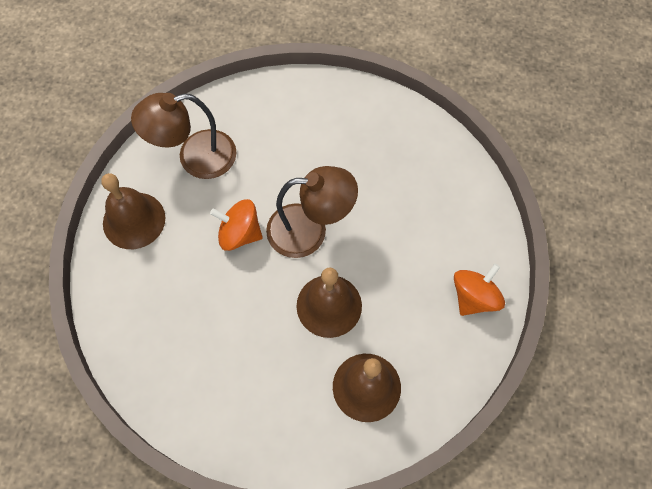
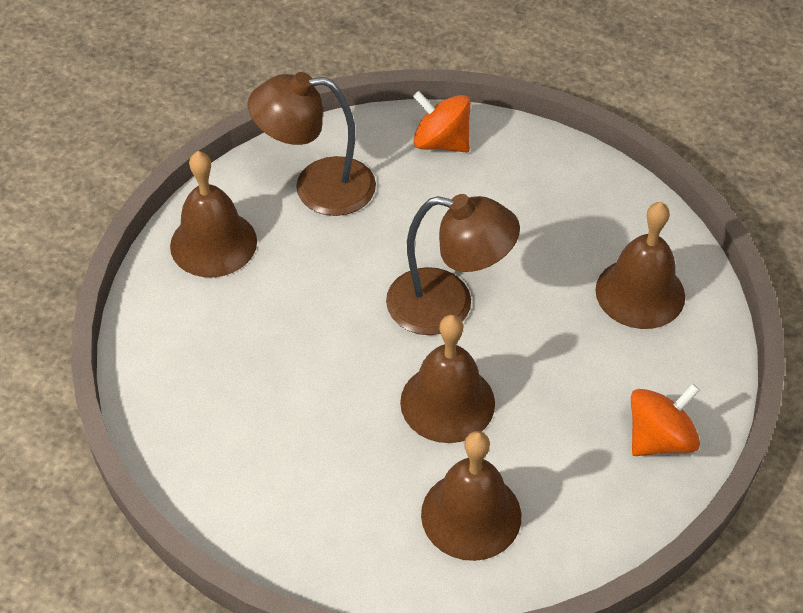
camera: 15 degrees right, 15 degrees down
(239, 233) = (350, 289): orange spinning top -> orange spinning top (441, 142)
(435, 189) = (640, 293): none -> brown bell

